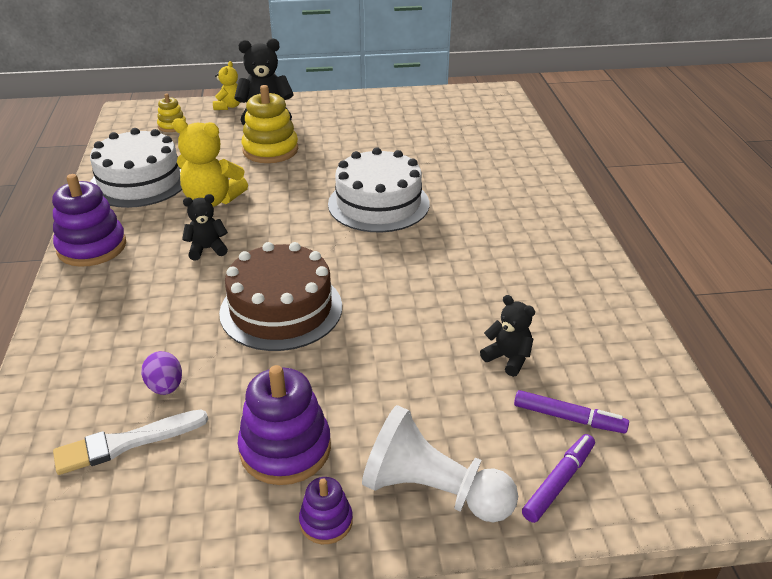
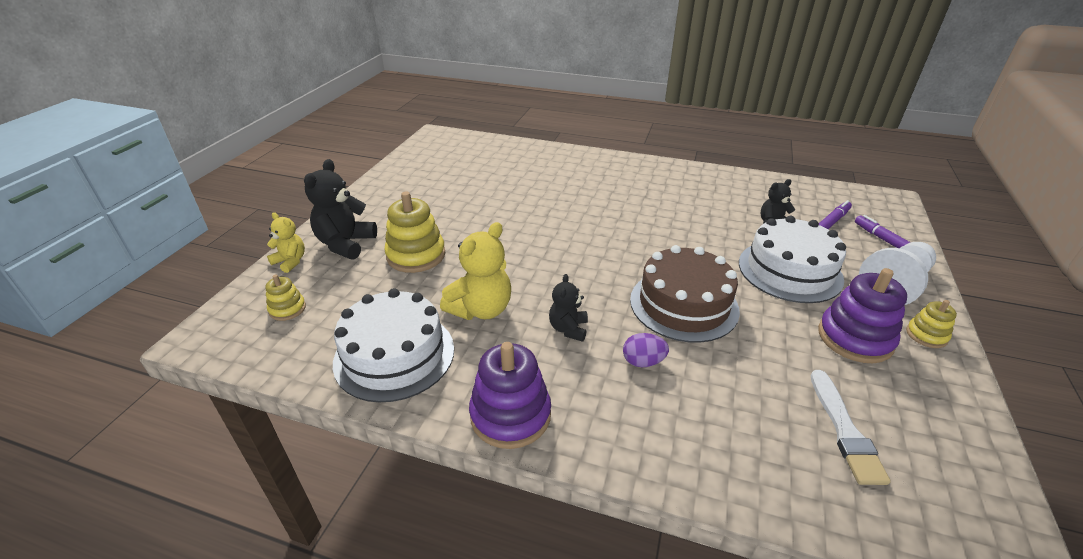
camera: 65 degrees left, 0 degrees up
(165, 387) = (772, 392): purple egg -> purple egg (643, 361)
(326, 521) = (926, 335): purple stacking toy -> yellow stacking toy
(378, 204) = (558, 223): white cake -> white cake (789, 271)

